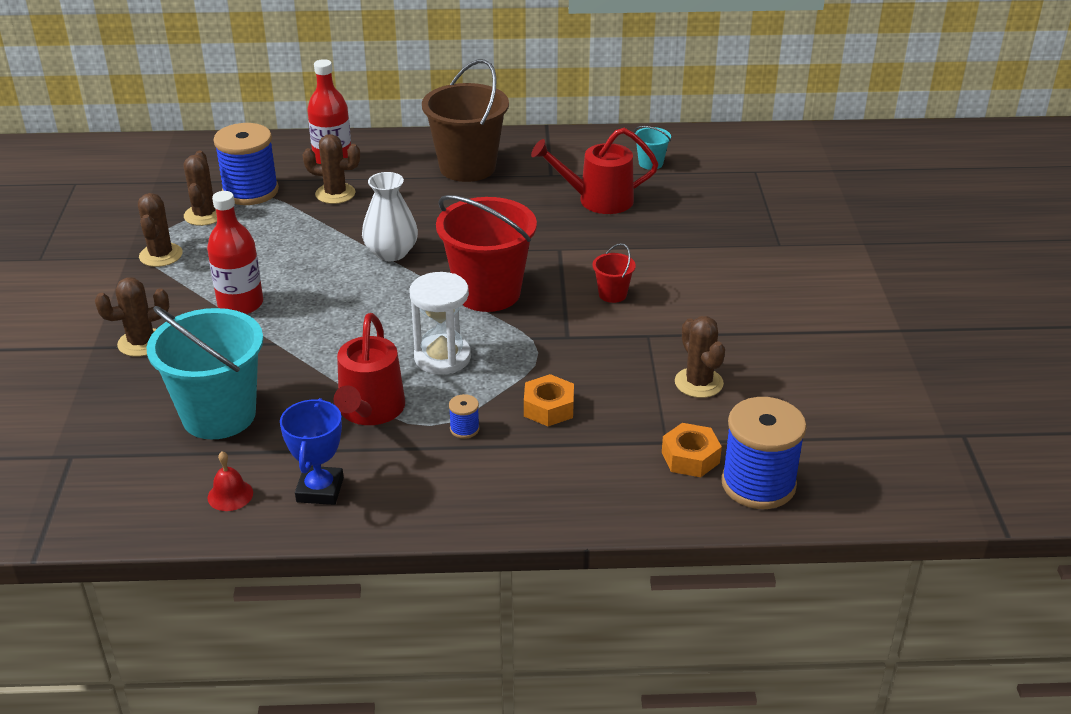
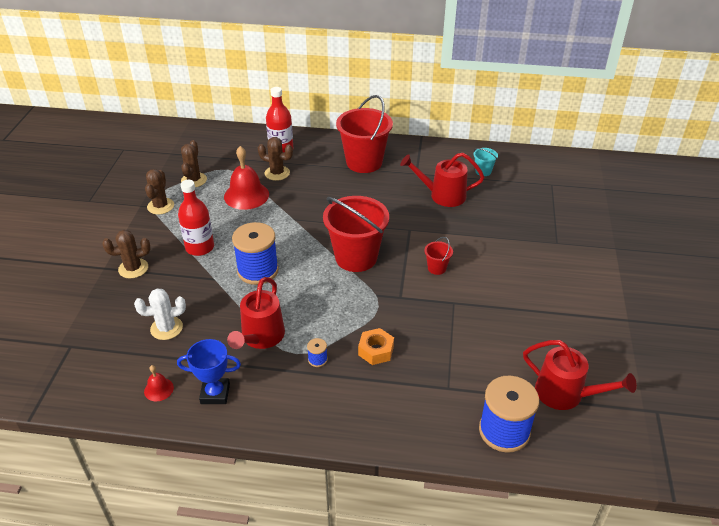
camera: 10 degrees right, 5 degrees up
(219, 415) = (166, 328): turquoise bucket -> white cactus
(250, 191) = (226, 166): blue spool -> blue spool (258, 271)
(295, 228) = (246, 195): none -> red bell
(320, 490) = (215, 393): blue trophy -> blue trophy turned 75 degrees clockwise
(391, 253) = (301, 220): white vase -> none
(442, 357) = (316, 303): white hourglass -> none
(467, 167) = (364, 162): brown bucket -> red bucket
(690, 457) = (462, 403): orange nut -> none
(698, 383) = (480, 344): brown cactus -> none
(834, 429) = (566, 394): none -> red watering can

